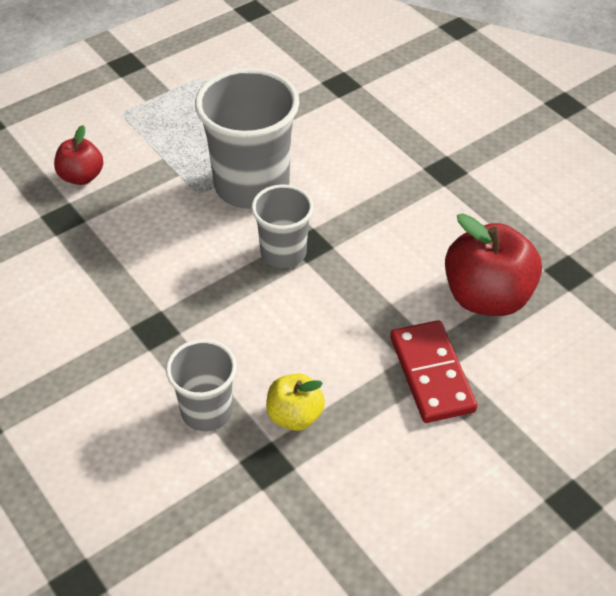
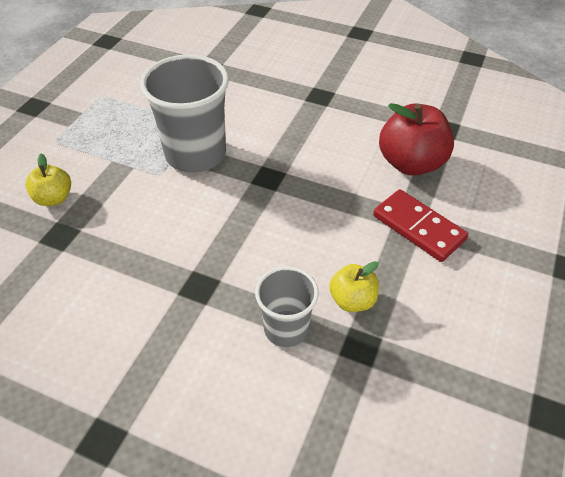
camera: 30 degrees left, 0 degrees up
(81, 177) = (54, 198): red apple -> yellow apple
(283, 253) = (254, 190): grey cup -> none

